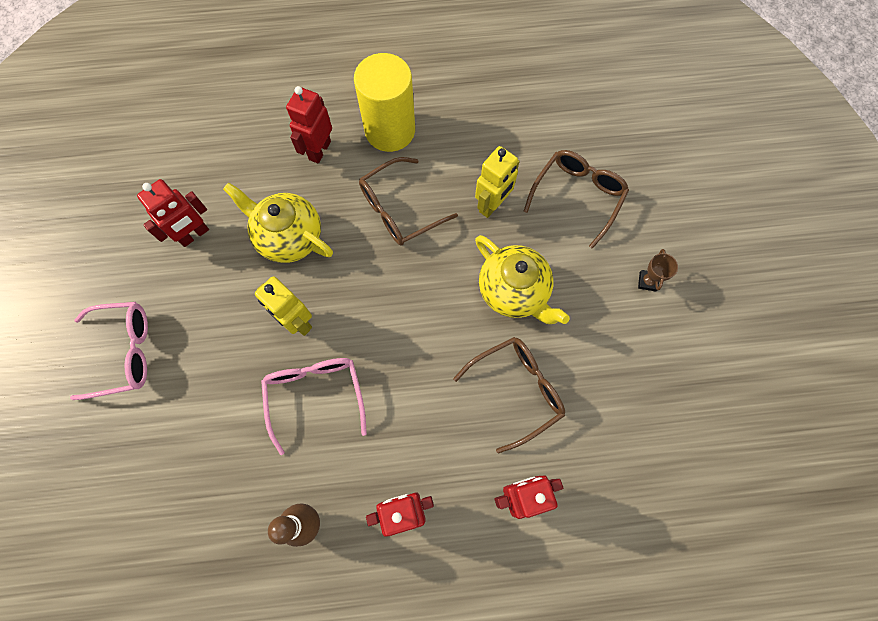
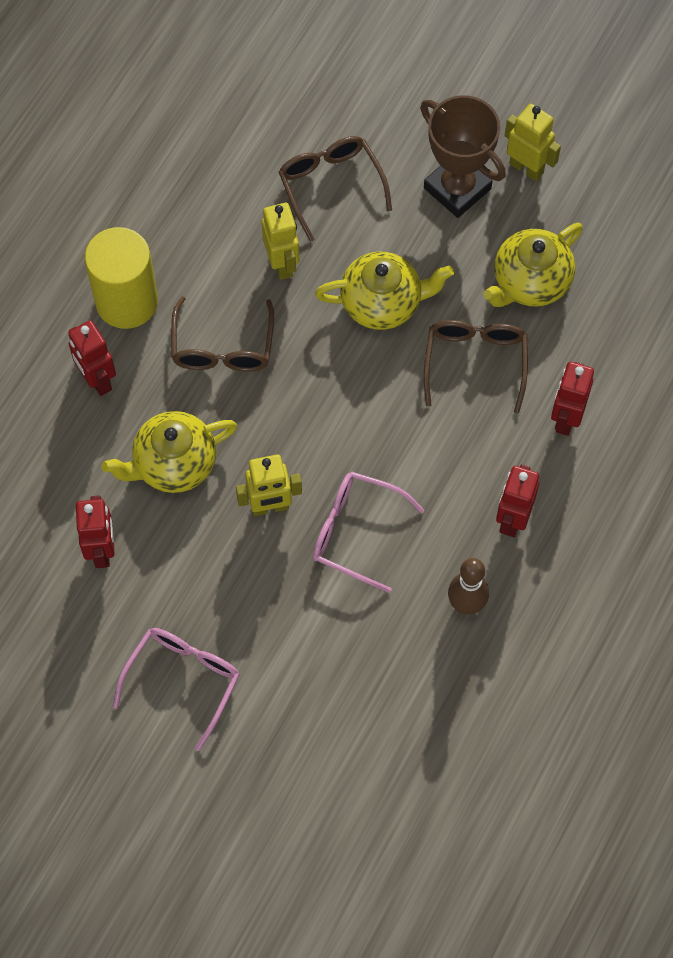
camera: 55 degrees left, 5 degrees down
(615, 386) = (530, 282): none -> yellow teapot
(647, 281) = (457, 188): brown trophy -> brown trophy, size x2.43
(707, 319) = (526, 168): none -> yellow robot

